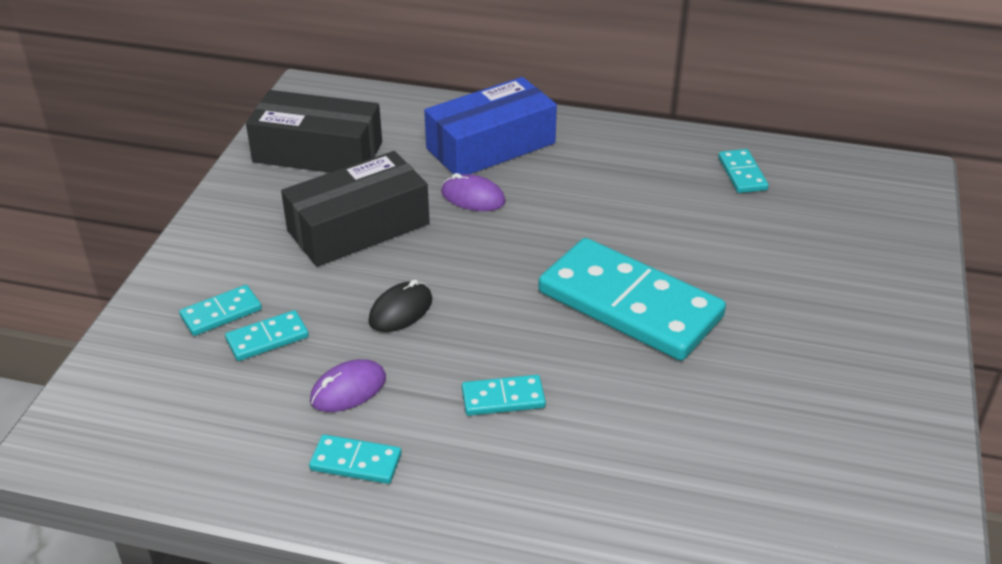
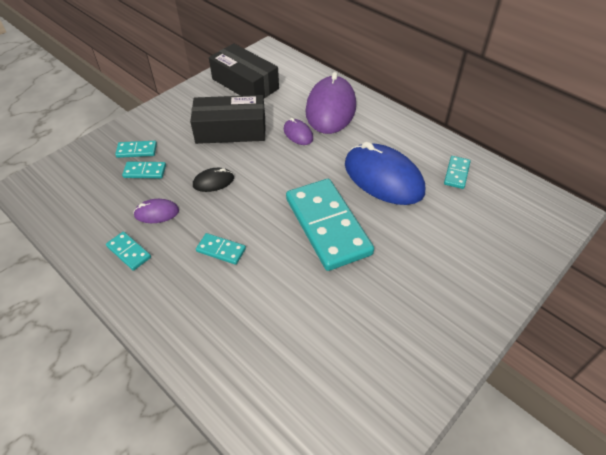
camera: 30 degrees right, 10 degrees up
(491, 146) = (330, 109): blue box -> purple mouse
(651, 214) = (383, 178): none -> blue mouse

